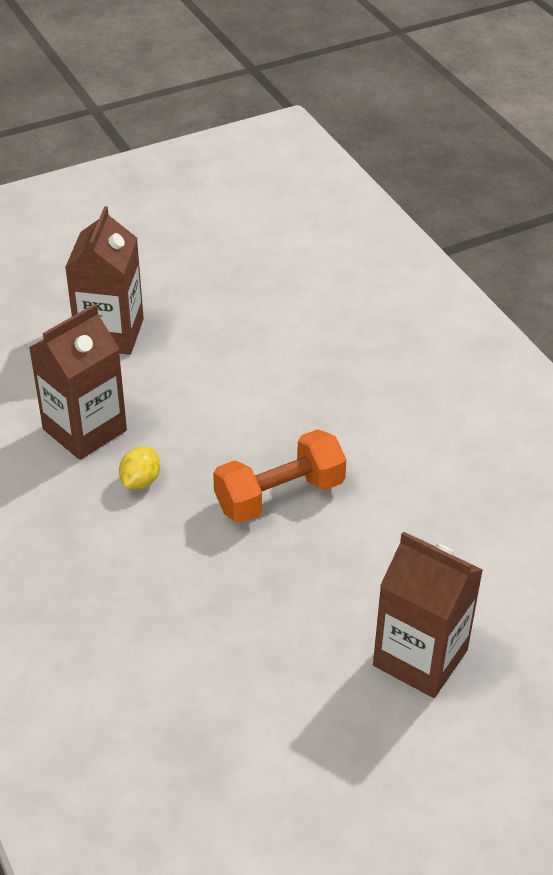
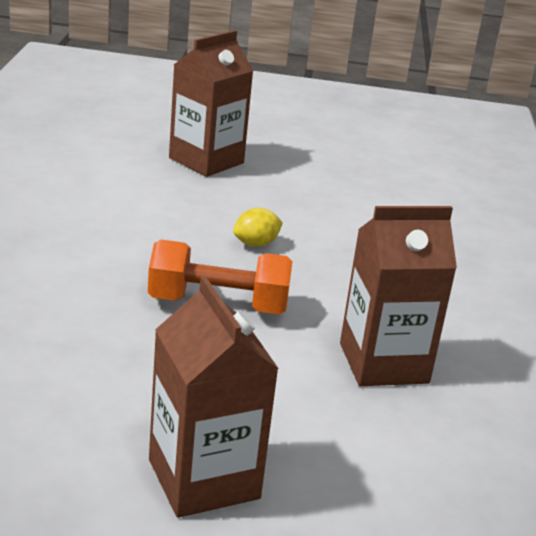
camera: 30 degrees right, 15 degrees down
(85, 430) = (112, 200): brown carton -> brown carton (383, 363)
(141, 481) = (113, 245): yellow lemon -> yellow lemon (256, 244)

